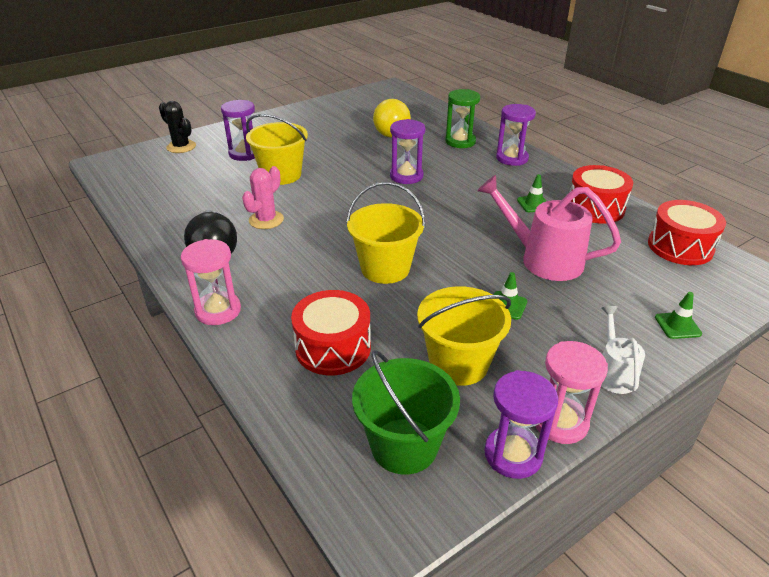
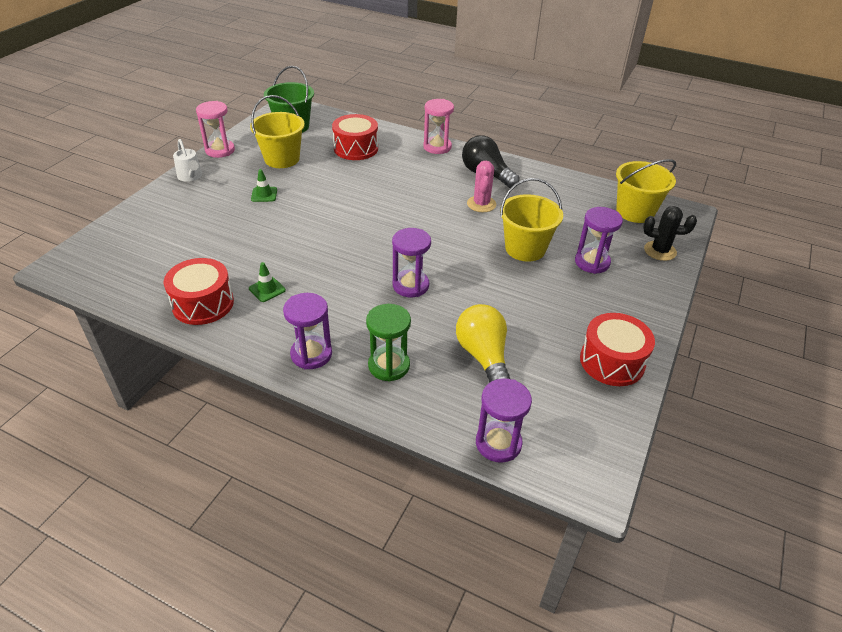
camera: 150 degrees right, 5 degrees up
(385, 268) = (360, 195): yellow bucket -> yellow bucket (635, 212)
(513, 454) = (241, 135): purple hourglass -> purple hourglass (498, 443)
(542, 259) = (246, 234): pink watering can -> none
(677, 325) = (144, 213): green traffic cone -> none
(680, 247) = (123, 280): red drum -> red drum (612, 361)

